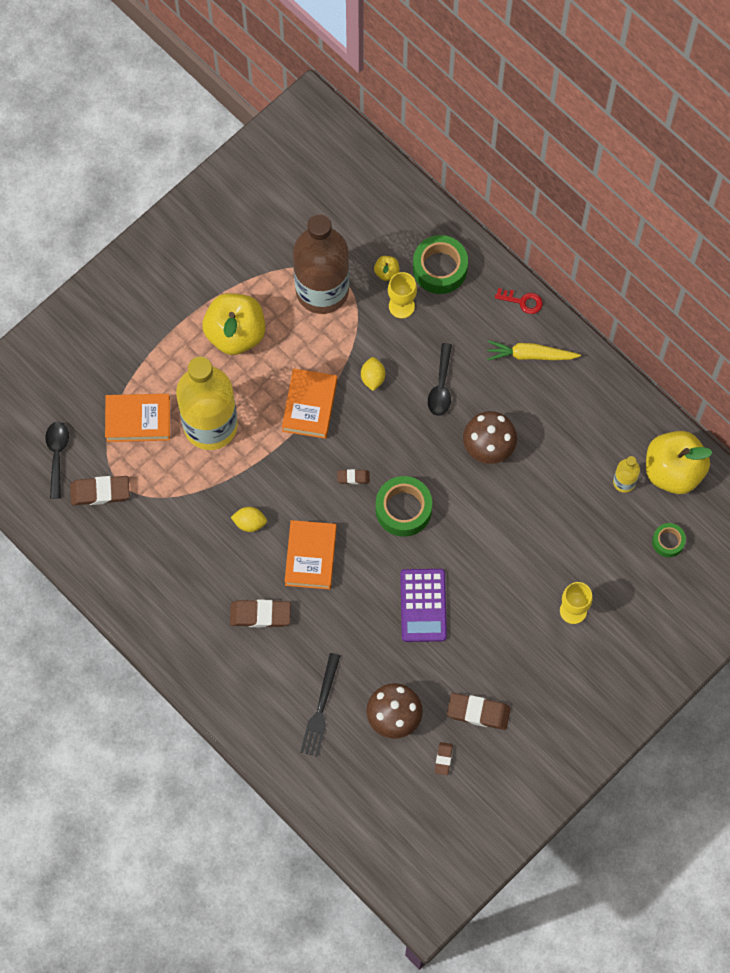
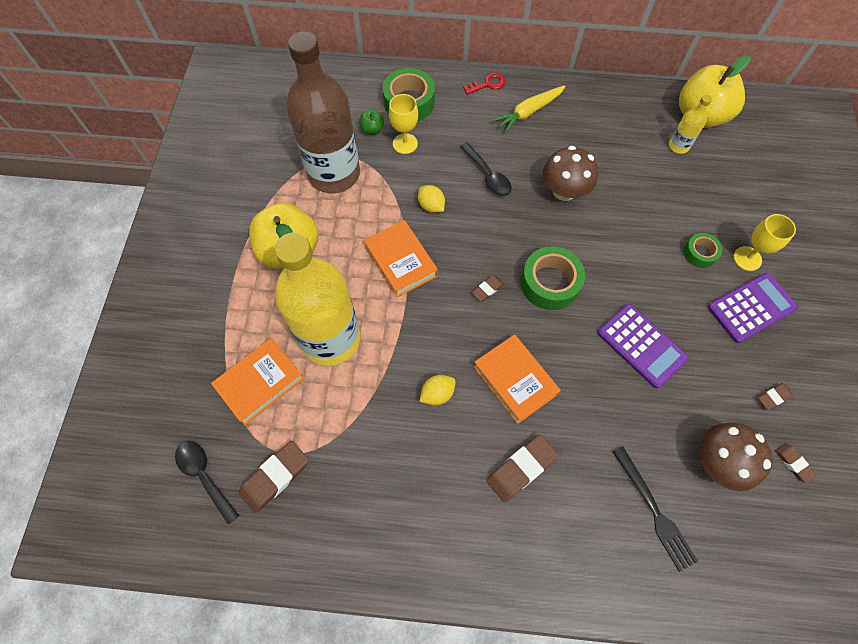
camera: 40 degrees left, 5 degrees down
(386, 272) = (372, 130): yellow apple -> green apple
(478, 712) = (773, 397): brown eraser -> brown eraser, size x0.54
(533, 645) = (751, 308): none -> purple calculator
(668, 542) = (750, 162): green tape -> green tape (699, 253)

